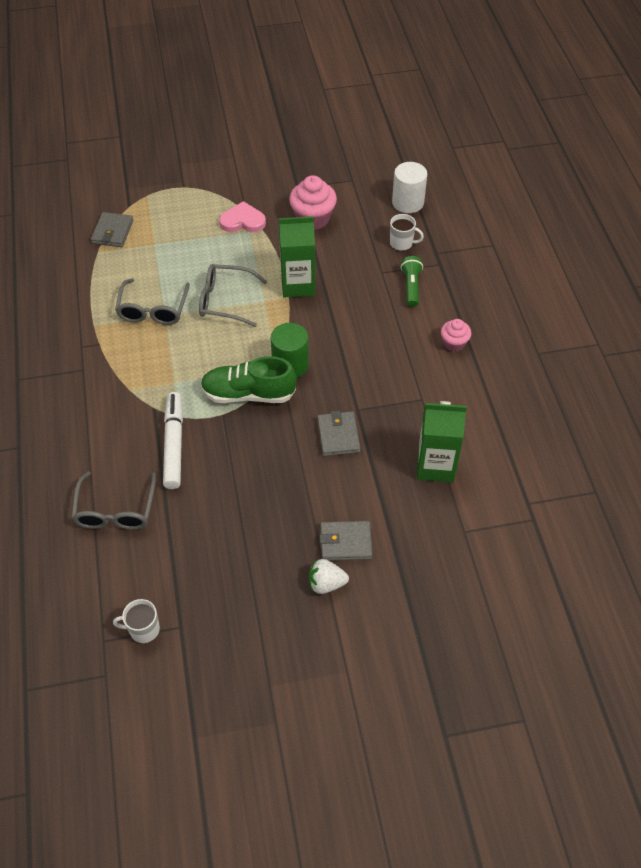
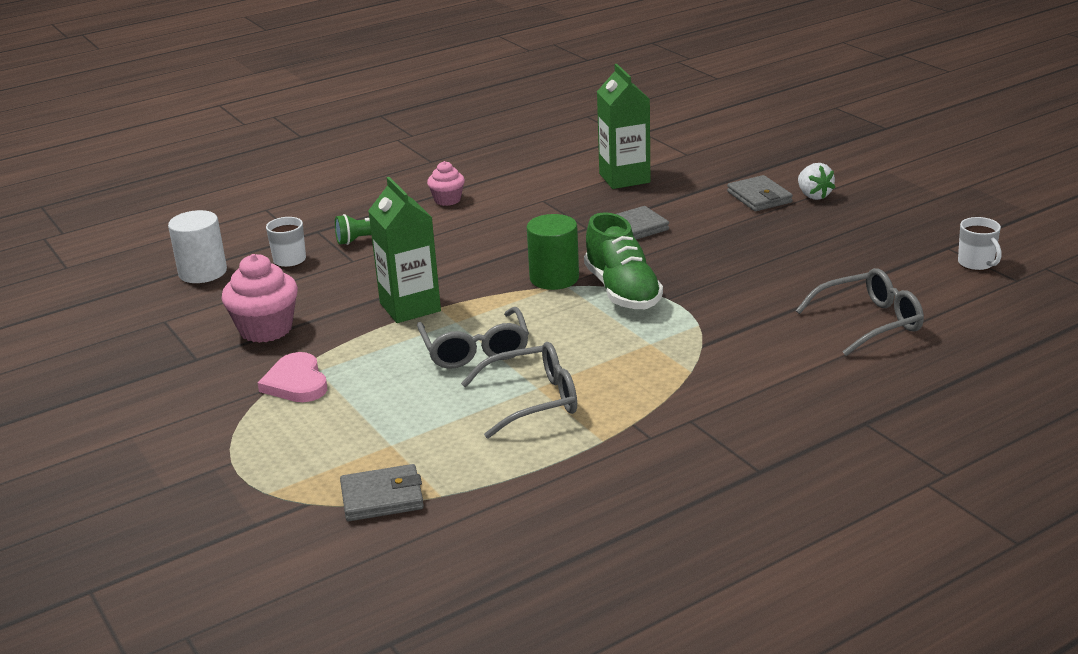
camera: 110 degrees left, 25 degrees down
(173, 444) = (742, 315): white marker -> none

